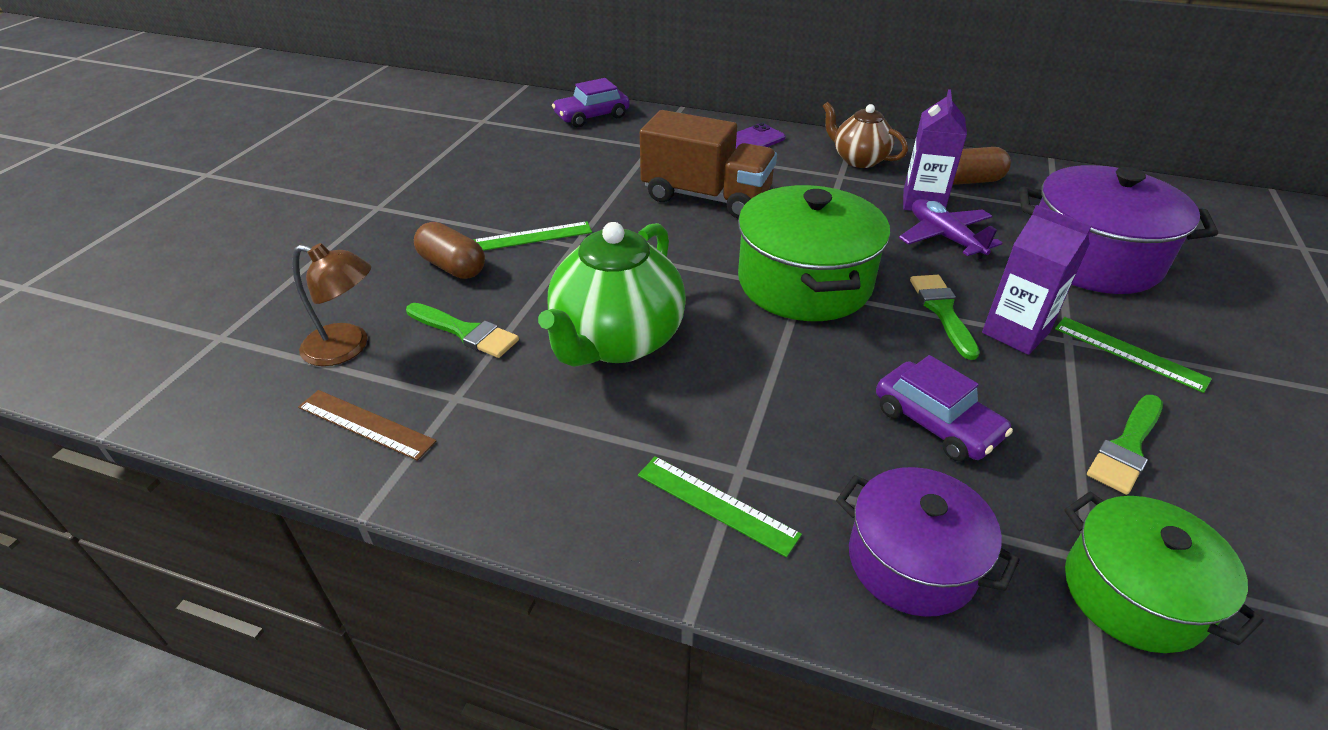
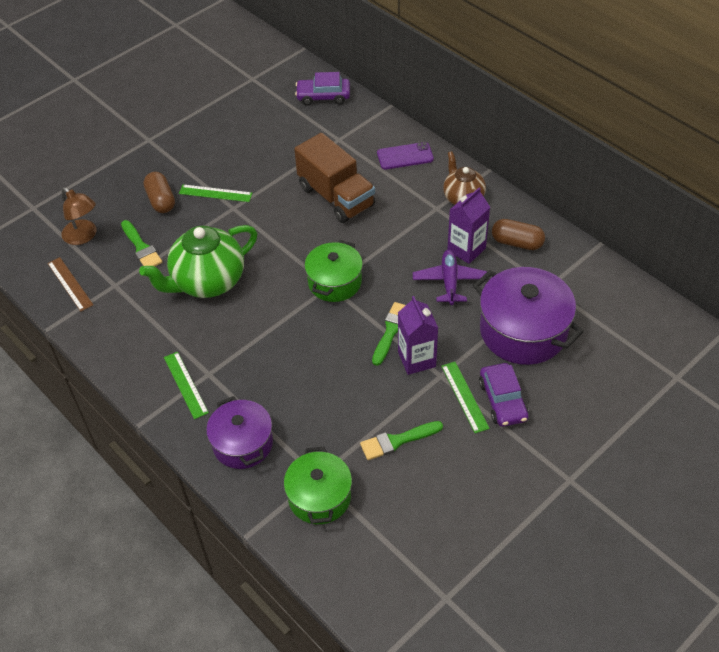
camera: 30 degrees right, 10 degrees up
(804, 282) = (334, 282): green pot -> green pot, size x0.65
(936, 423) = (319, 390): purple car -> purple car (503, 400)

